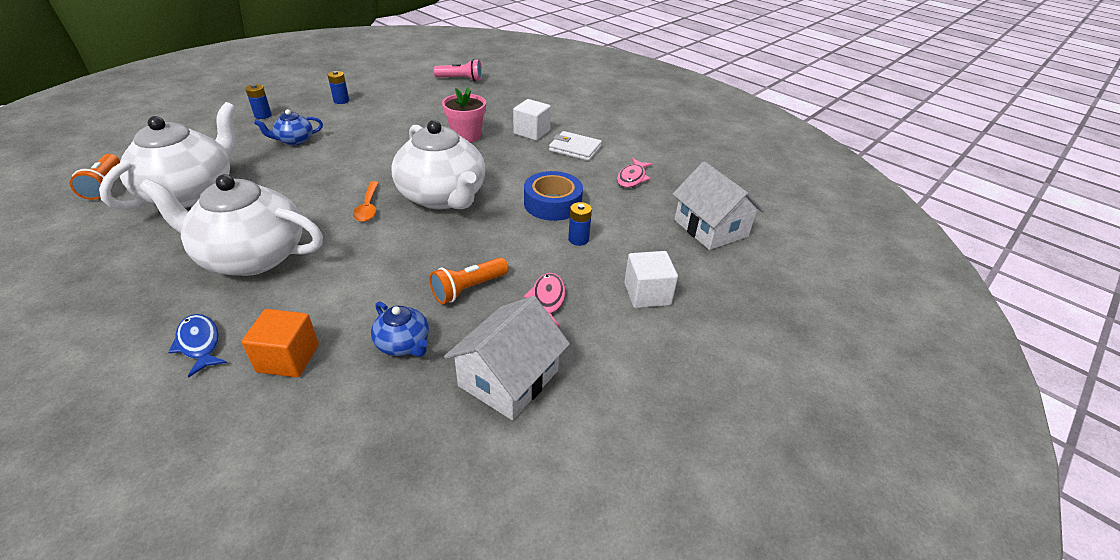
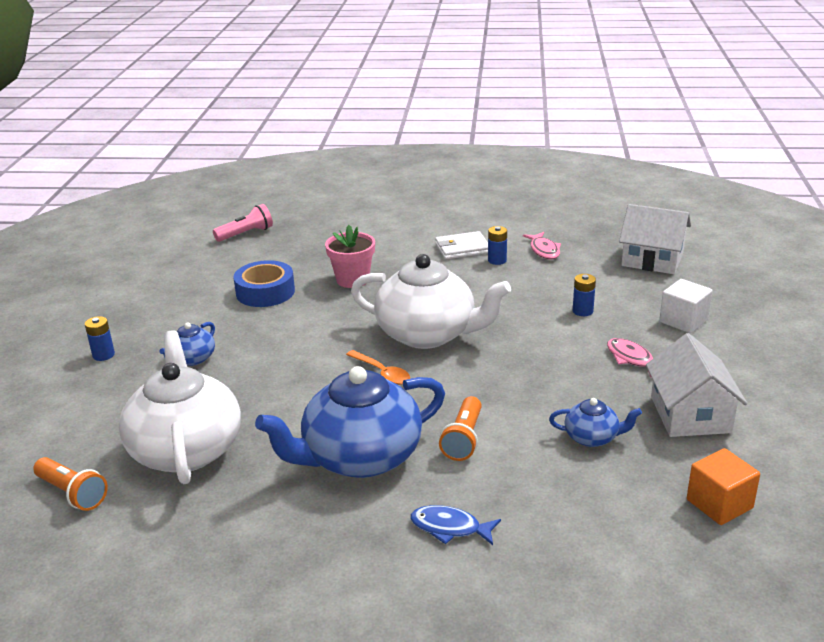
camera: 35 degrees left, 10 degrees down
(251, 256) = (360, 457): white teapot -> blue teapot
(288, 358) = (533, 493): orange cube -> orange cube (719, 504)
(341, 101) = (162, 304): blue battery -> blue battery (497, 260)
(468, 289) = (569, 382): orange flashlight -> orange flashlight (463, 439)
(531, 132) = (403, 251): white cube -> none
(552, 203) = (520, 296): blue tape -> blue tape (265, 292)

